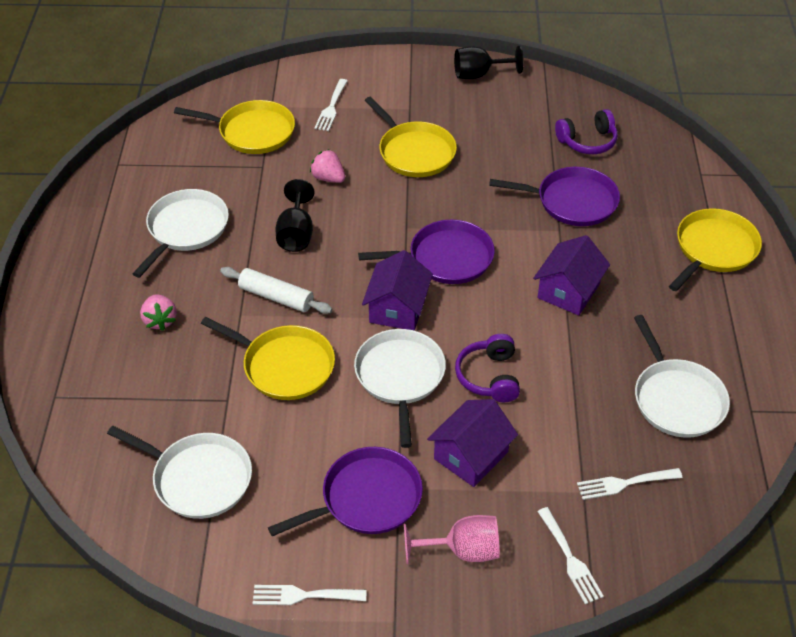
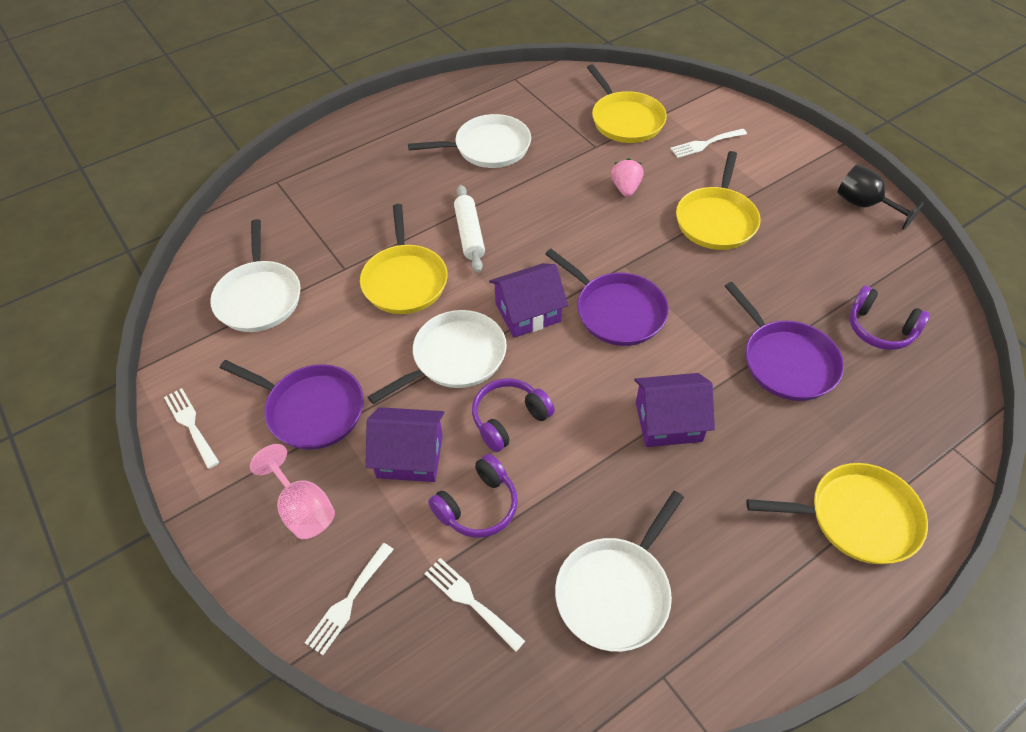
camera: 55 degrees right, 5 degrees up
(160, 320) = (388, 188): pink strawberry -> none
(296, 234) = (546, 206): black goblet -> none
(550, 437) = (478, 506): none -> purple headphones

